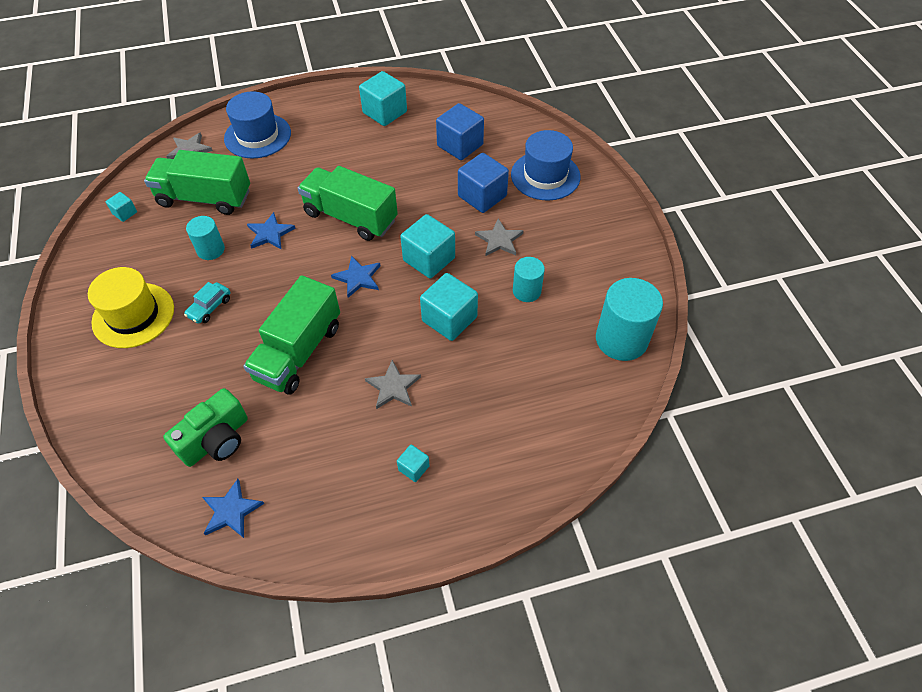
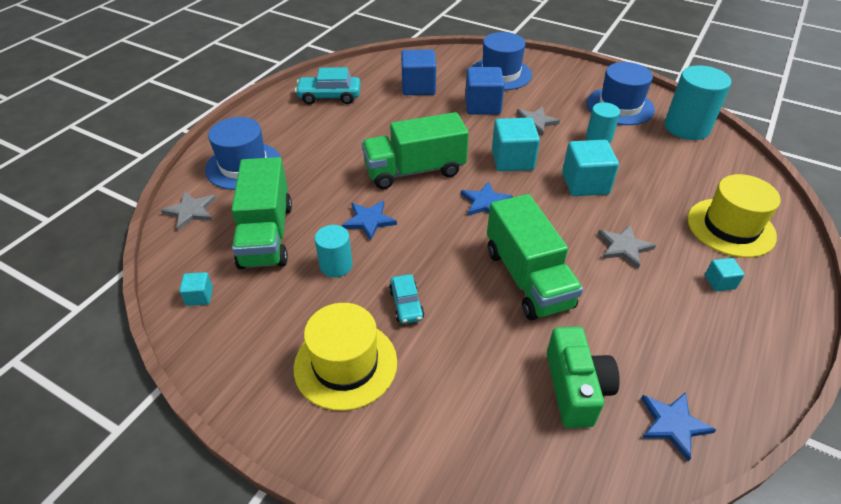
camera: 45 degrees left, 10 degrees down
(205, 198) = (266, 235): green truck -> green truck turned 60 degrees counterclockwise
(385, 112) = (329, 97): turquoise cube -> turquoise car
(497, 442) = (730, 227): none -> yellow hat
(596, 277) = (620, 106): none -> blue hat

